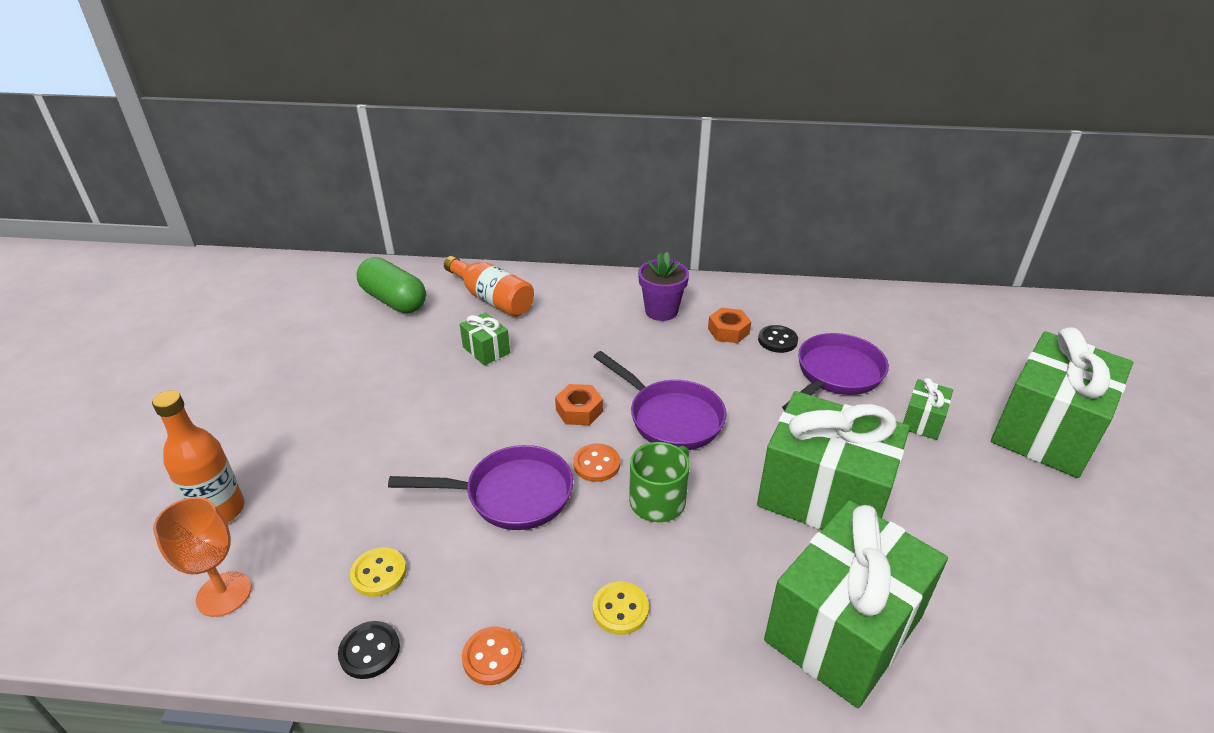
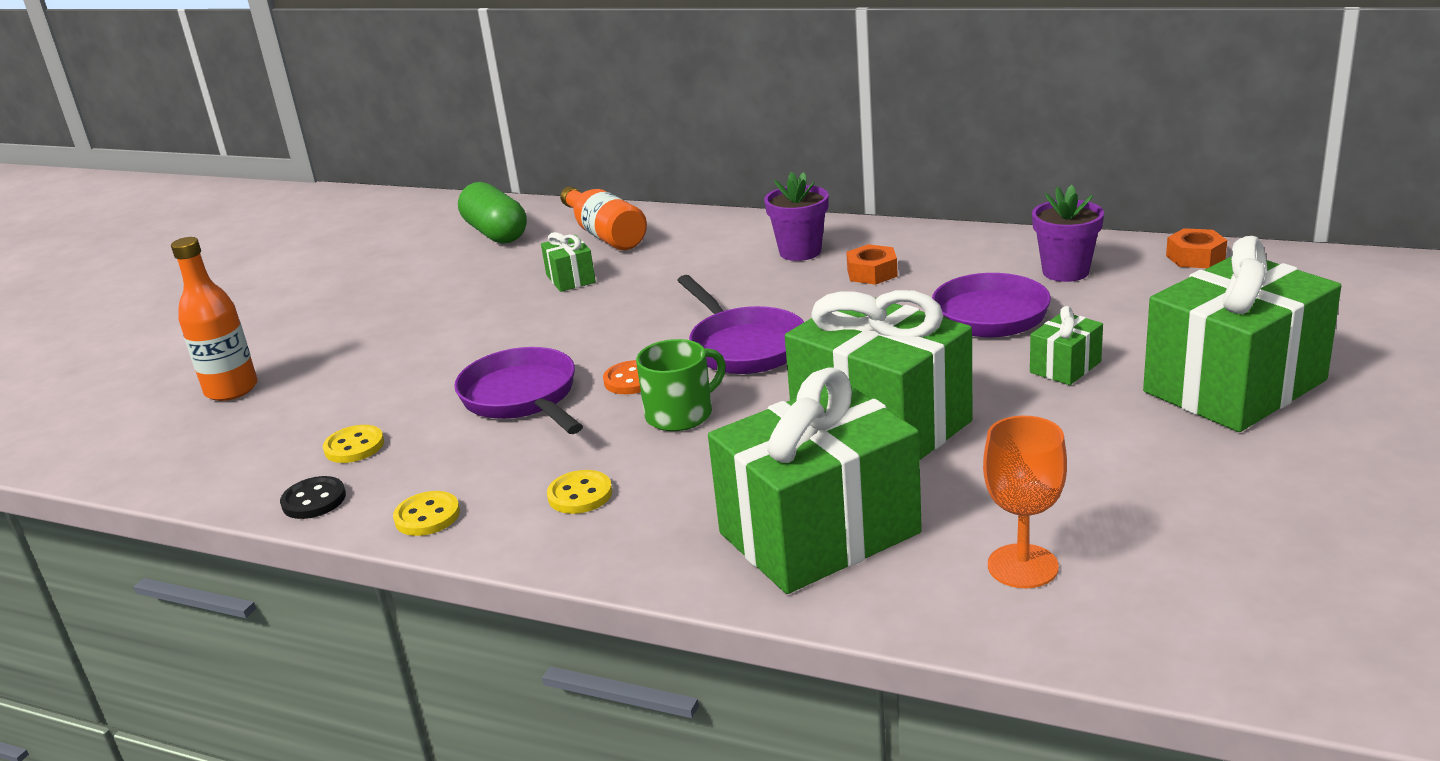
camera: 20 degrees right, 10 degrees down
(224, 594) = (205, 448): orange goblet -> orange goblet (1022, 566)
(492, 657) = (427, 516): orange button -> yellow button
(511, 495) = (522, 398): purple pan -> purple pan turned 135 degrees counterclockwise
(579, 410) = (642, 335): orange nut -> orange nut (1195, 257)
(777, 340) = (929, 284): black button -> none
(867, 323) = (1065, 272): none -> purple flower pot

